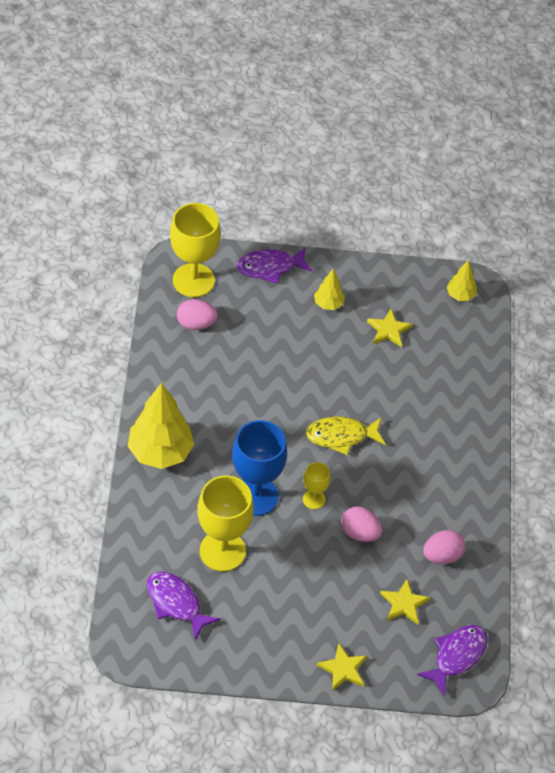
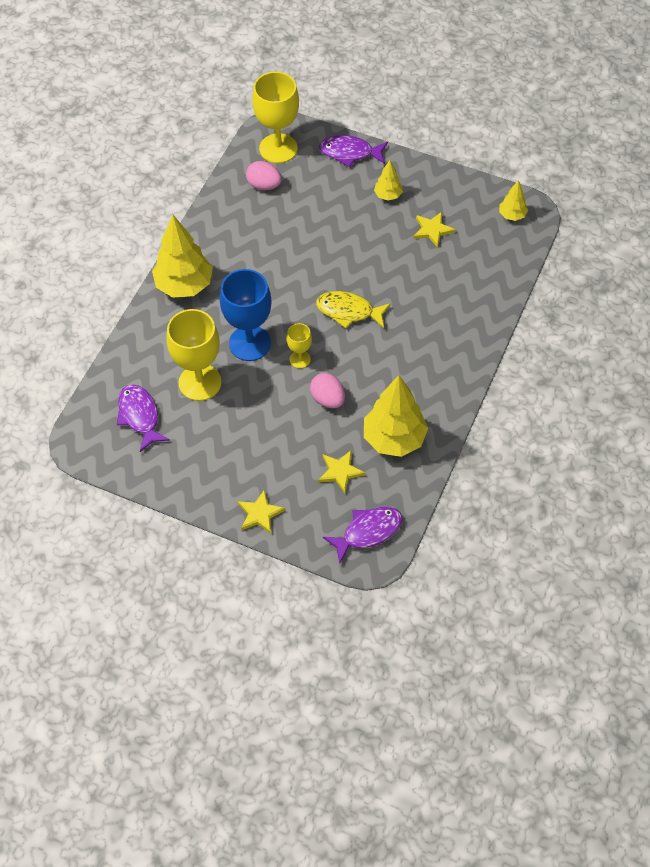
camera: 25 degrees right, 5 degrees up
(442, 556) = (394, 439): pink egg -> yellow tree

